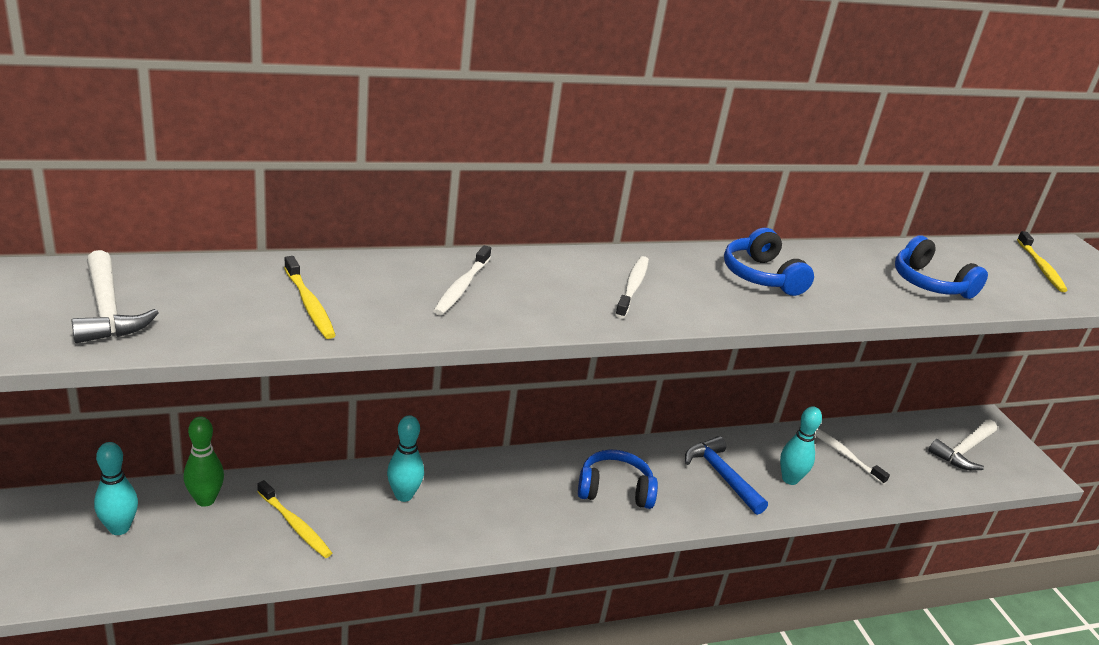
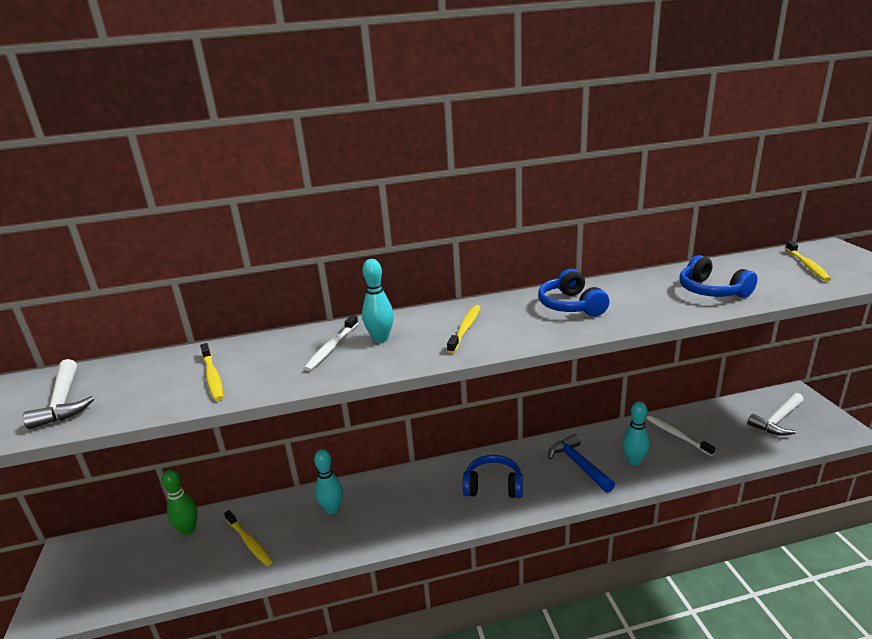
camera: 10 degrees right, 5 degrees down
(119, 528) = (124, 558): turquoise bowling pin -> turquoise bowling pin (380, 339)
(632, 287) = (465, 329): white toothbrush -> yellow toothbrush

